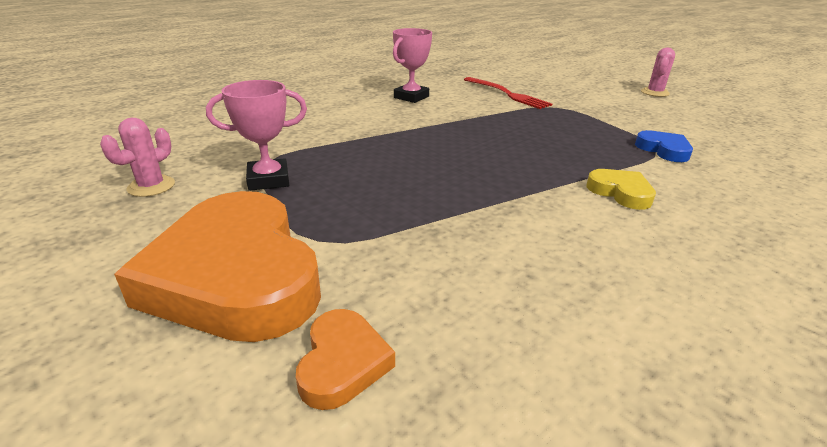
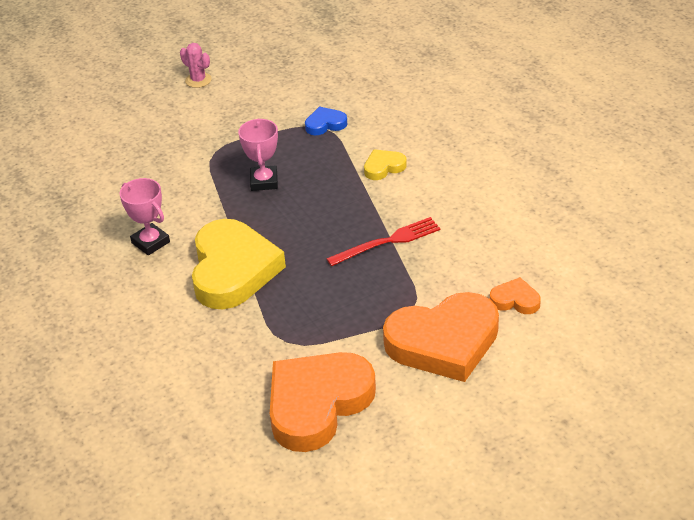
camera: 75 degrees left, 10 degrees up
(151, 186) = (317, 404): pink cactus -> orange heart
(268, 180) = (322, 338): pink trophy -> pink trophy (264, 181)
(381, 128) = (233, 270): none -> yellow heart
(507, 94) = (166, 174): red fork -> red fork (388, 242)

